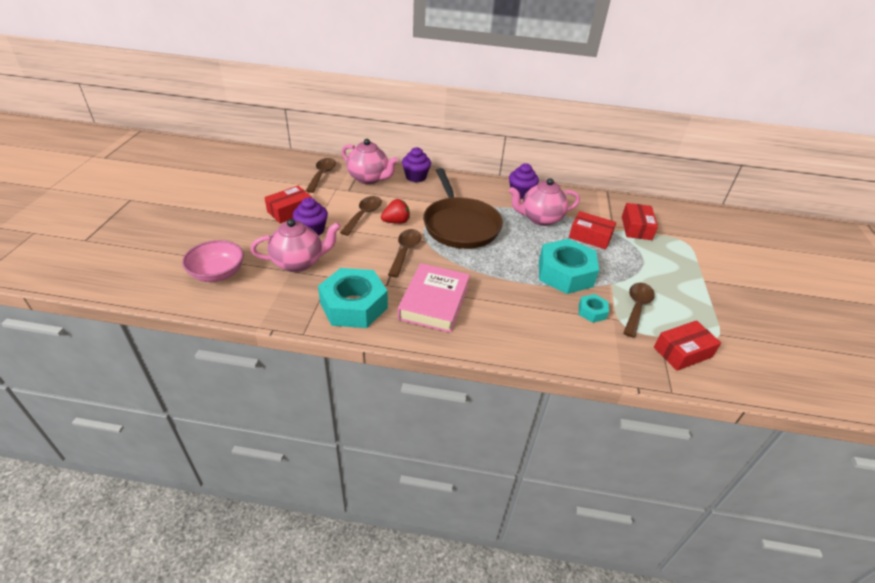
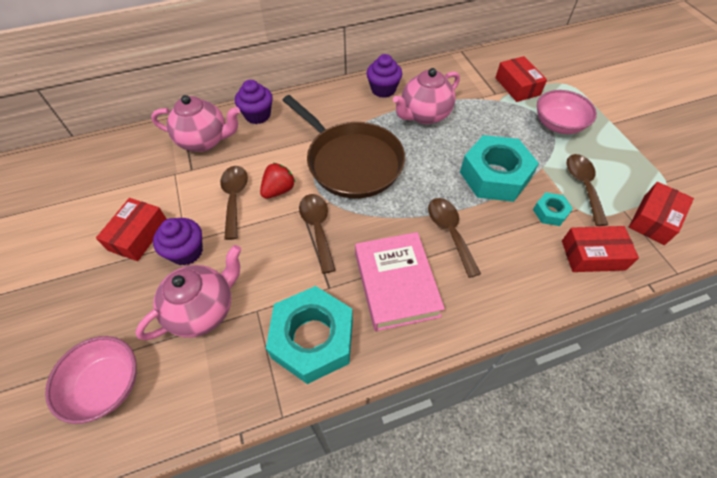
camera: 25 degrees left, 15 degrees up
(322, 175) = (142, 160): brown spoon -> brown spoon (450, 232)
(590, 237) = (485, 117): red box -> red box (592, 255)
(651, 263) = (558, 124): none -> pink bowl

